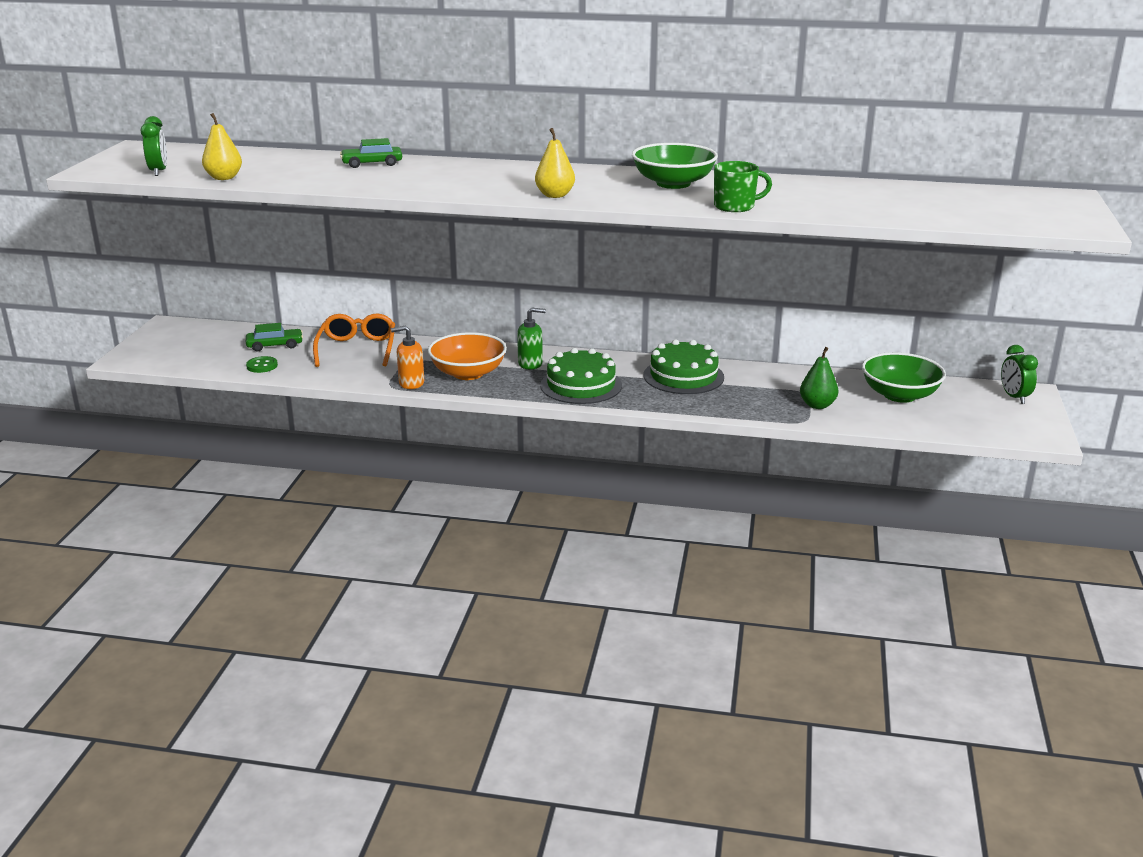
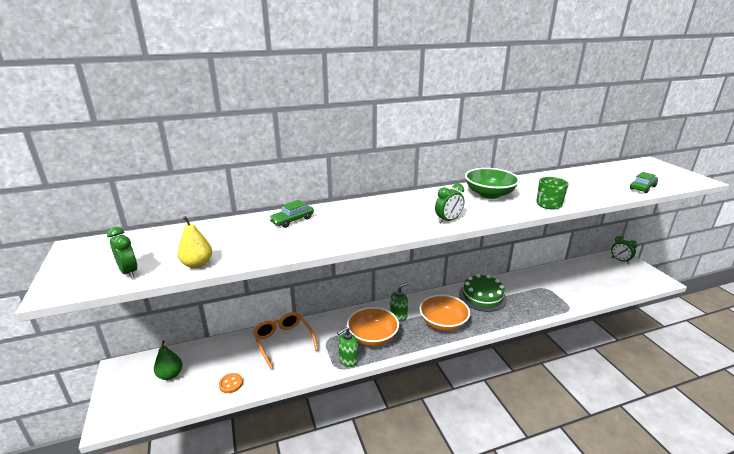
camera: 30 degrees left, 0 degrees up
(262, 366) = (231, 384): green button -> orange button
(275, 345) = (223, 359): green car -> green car (642, 187)
(411, 383) = (348, 360): orange soap dispenser -> green soap dispenser
(555, 195) = (448, 220): yellow pear -> green clock
(581, 385) = (443, 323): green cake -> orange bowl
(817, 405) = (561, 295): green pear -> green pear (170, 375)
(899, 395) = (581, 275): green bowl -> none

